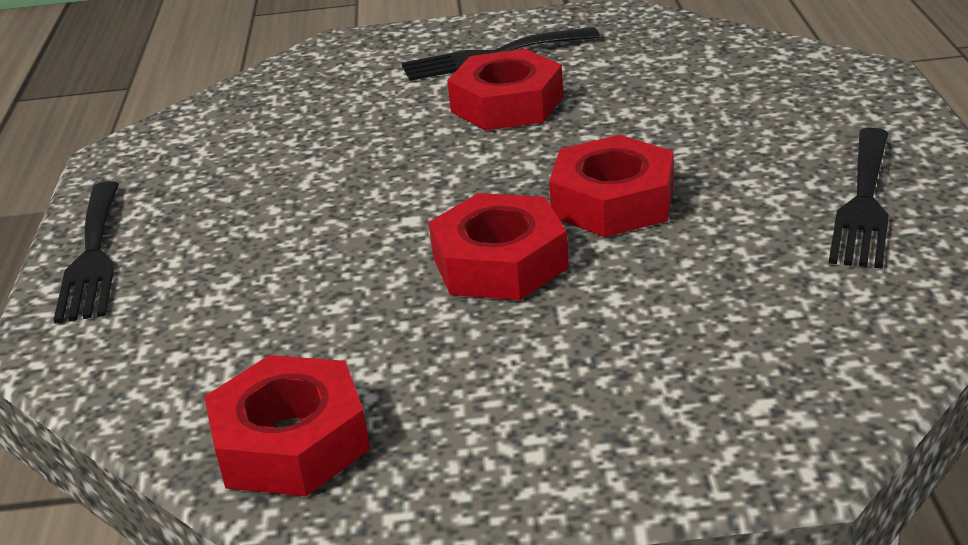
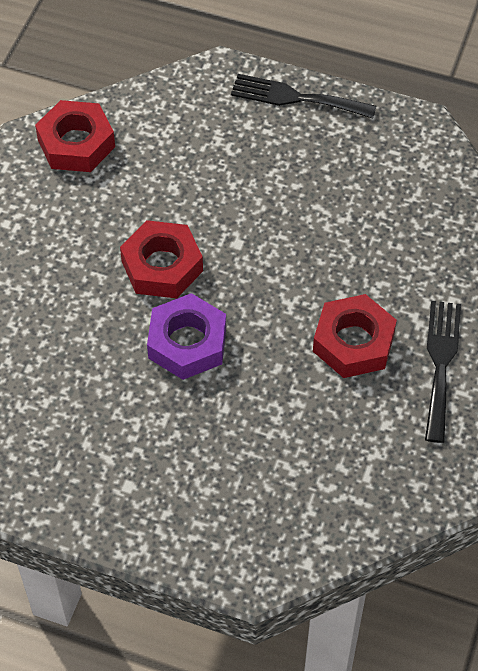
camera: 110 degrees right, 25 degrees up
(613, 201) = (187, 343): red nut -> purple nut
(864, 203) = (97, 461): black fork -> none

